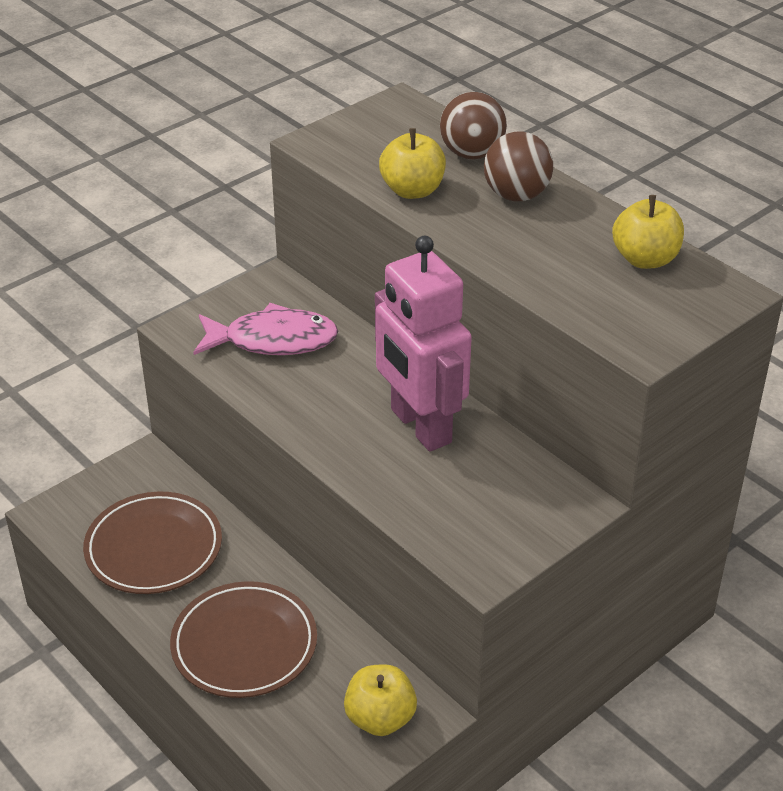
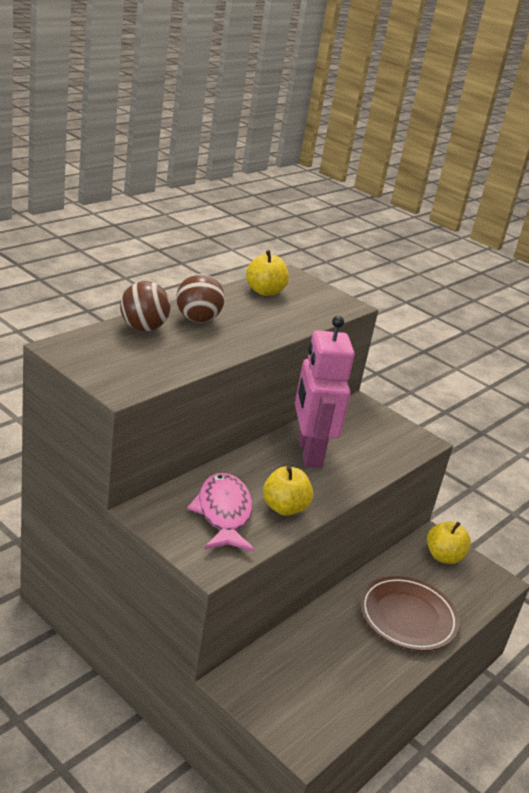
camera: 100 degrees left, 10 degrees down
(153, 548) = (331, 671): brown plate -> none
(412, 190) = (192, 355): yellow apple -> yellow apple (284, 508)
(420, 426) = (309, 452): pink robot -> pink robot turned 120 degrees clockwise

